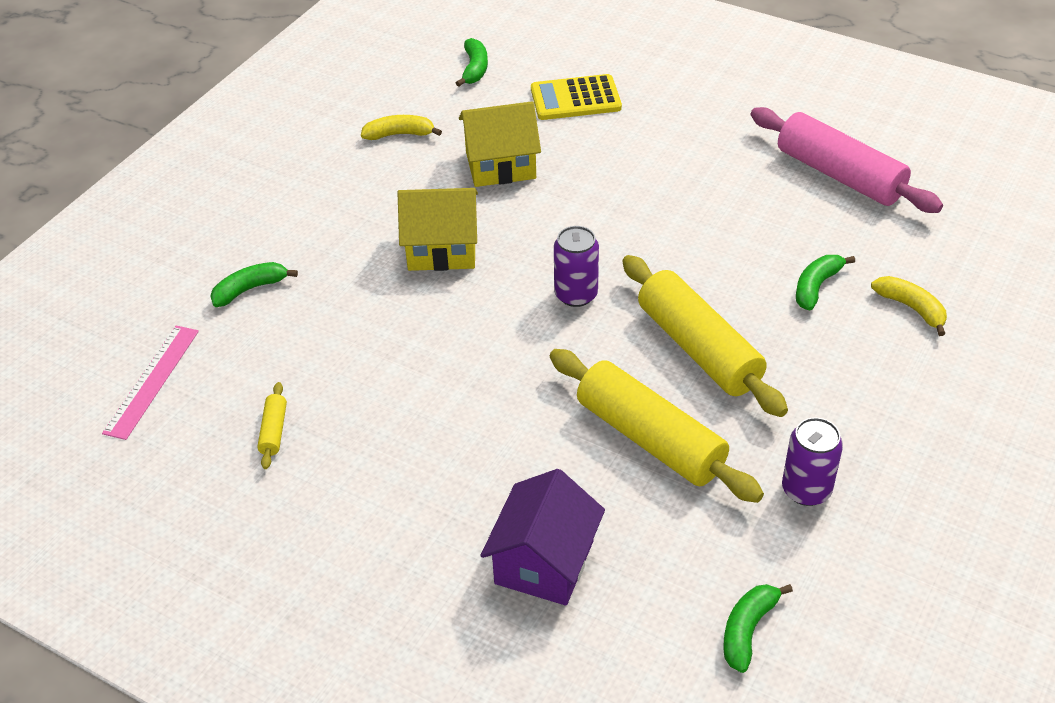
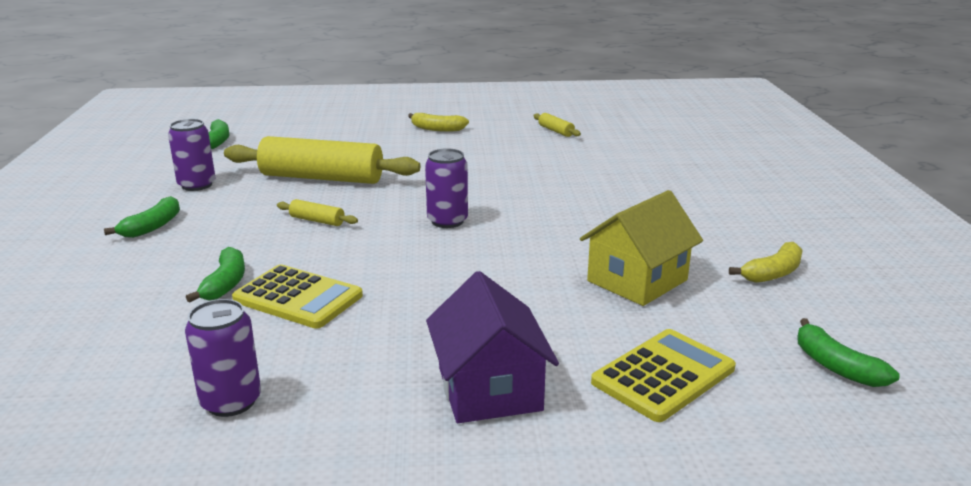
camera: 145 degrees right, 20 degrees down
(151, 381) = (654, 127): pink ruler -> none
(249, 289) = (680, 164): green banana -> green banana (153, 226)
(442, 249) = (590, 215): yellow house -> none
(544, 562) = (348, 134): purple house -> purple house (489, 389)
(698, 348) = (317, 220): yellow rolling pin -> yellow rolling pin, size x0.41
(763, 247) = (298, 298): none -> yellow calculator
(839, 175) = (231, 401): pink rolling pin -> purple can
(911, 308) = (116, 295): yellow banana -> yellow banana (437, 129)

